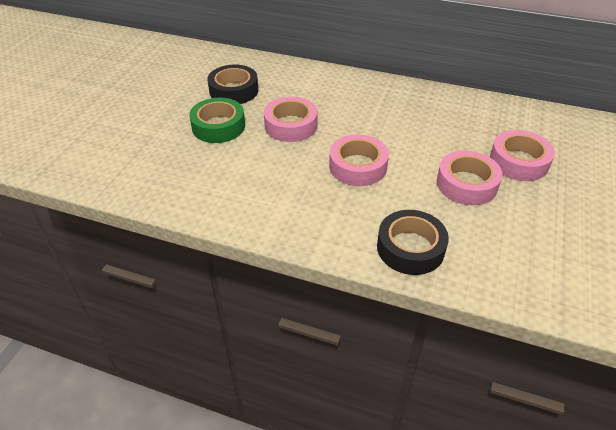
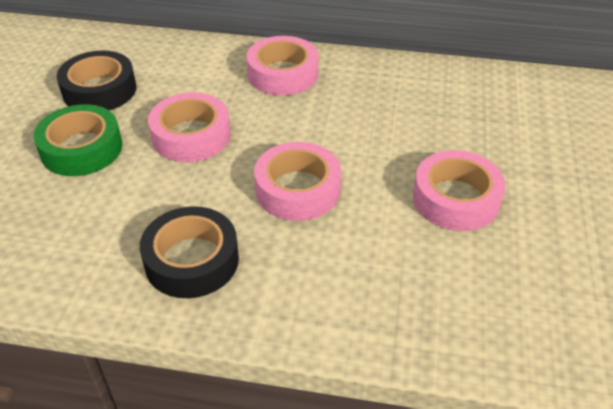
camera: 10 degrees left, 0 degrees up
(410, 248) = (392, 310): black tape -> black tape (192, 260)
(518, 162) = (520, 157): pink tape -> pink tape (283, 74)

